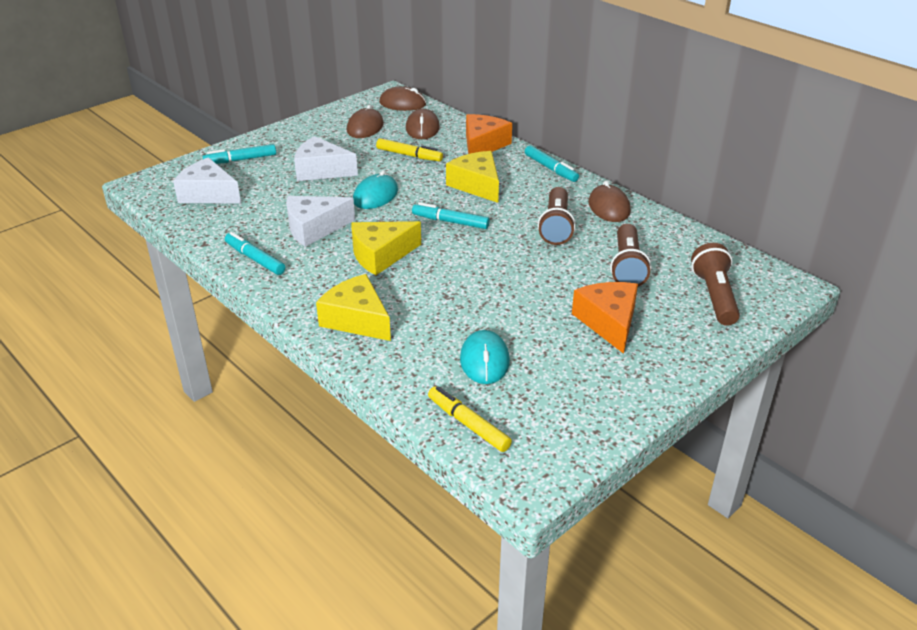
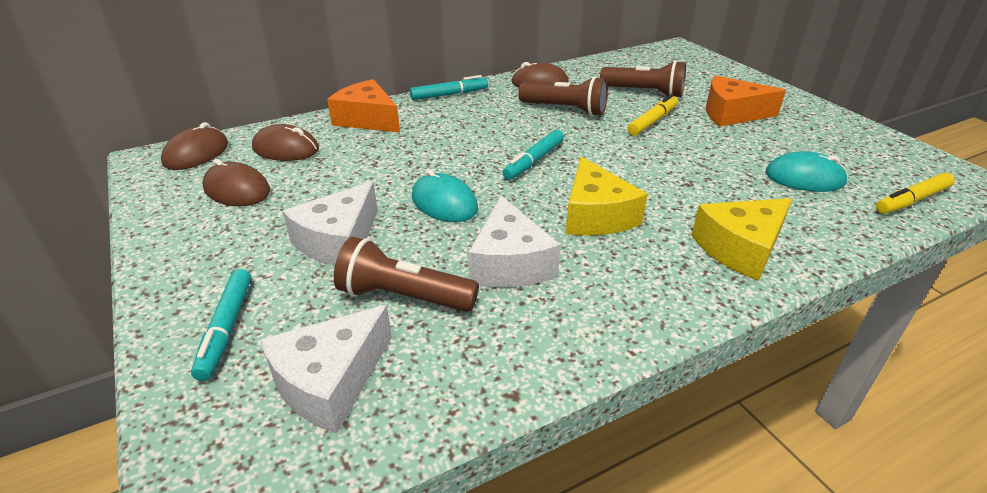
camera: 75 degrees left, 0 degrees up
(255, 259) = (581, 331): turquoise marker -> none
(409, 155) = (352, 167): yellow marker -> yellow marker (652, 121)
(477, 185) = (459, 135): yellow cheese -> none
(714, 296) = (691, 71): brown flashlight -> brown flashlight (403, 297)

